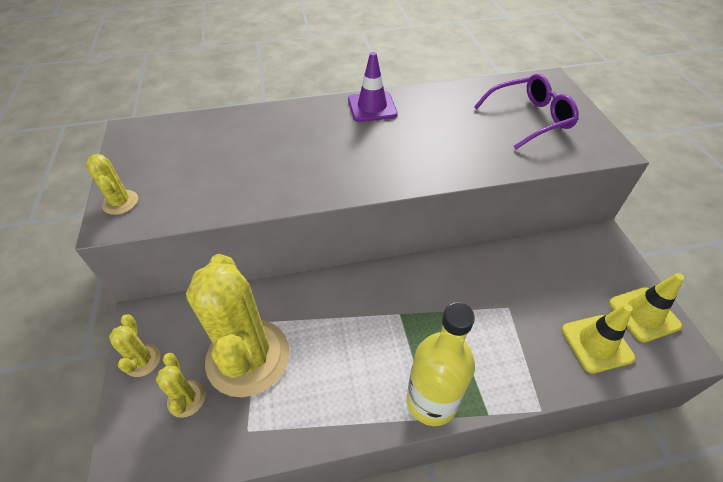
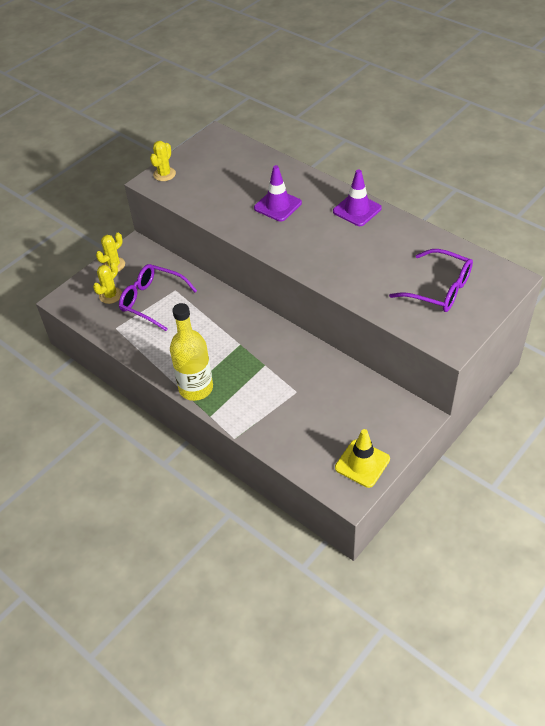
camera: 55 degrees right, 0 degrees up
(248, 357) = (152, 301): yellow cactus -> purple glasses
(299, 148) = (277, 205): none -> purple traffic cone
(596, 343) = (310, 447): yellow traffic cone -> none

